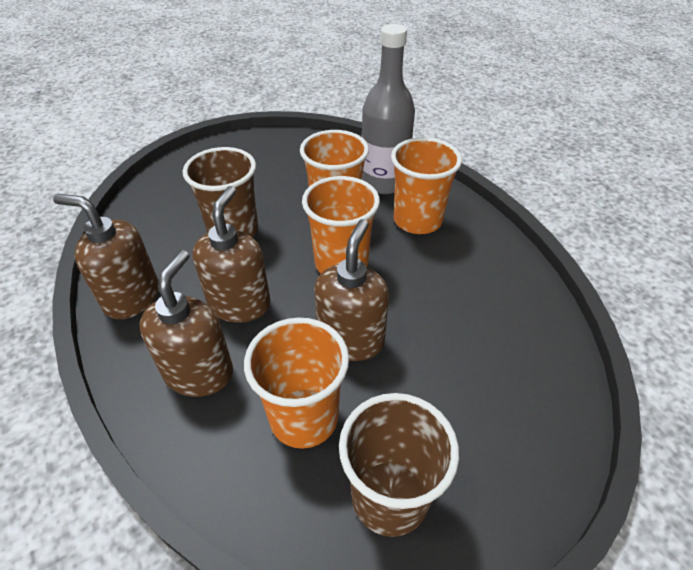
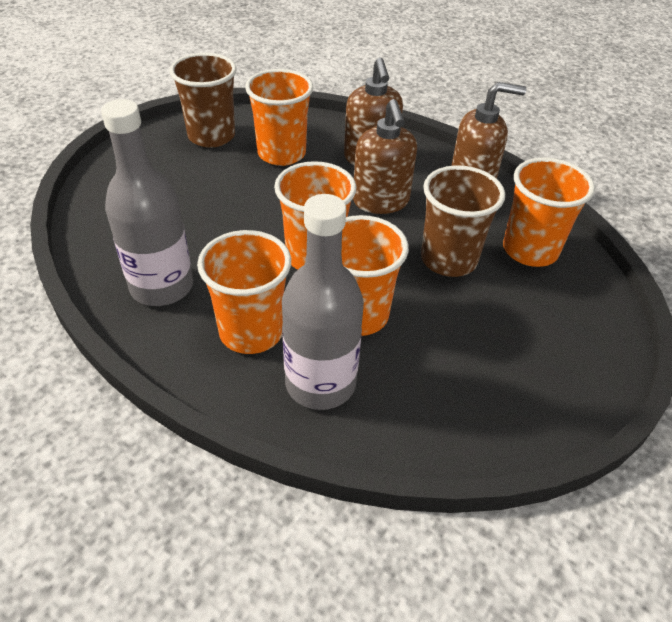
camera: 155 degrees right, 0 degrees up
(162, 221) = (530, 250): none -> orange cup
(351, 339) = (272, 200): brown soap dispenser -> none
(483, 272) = (162, 287): none -> grey bottle

